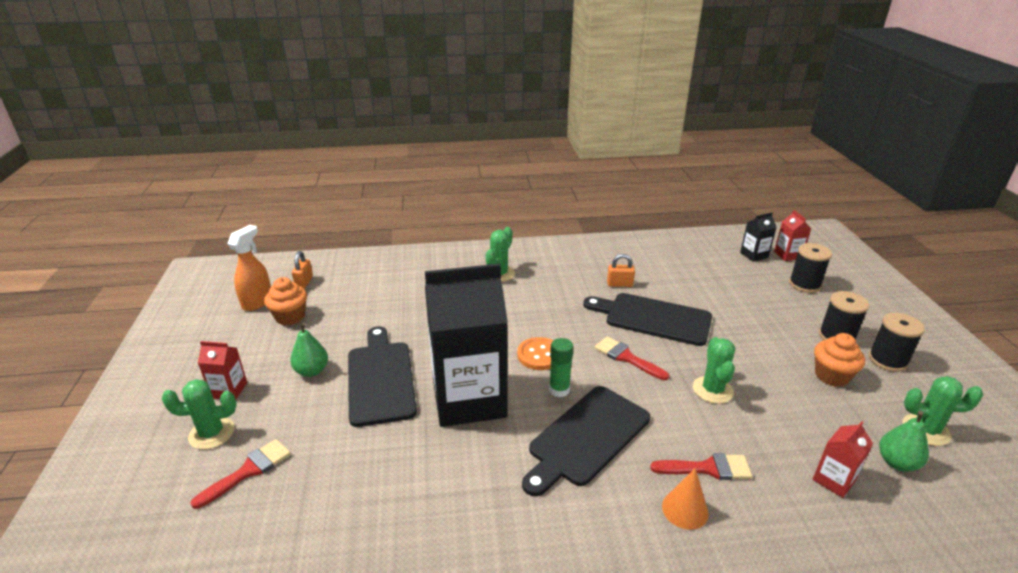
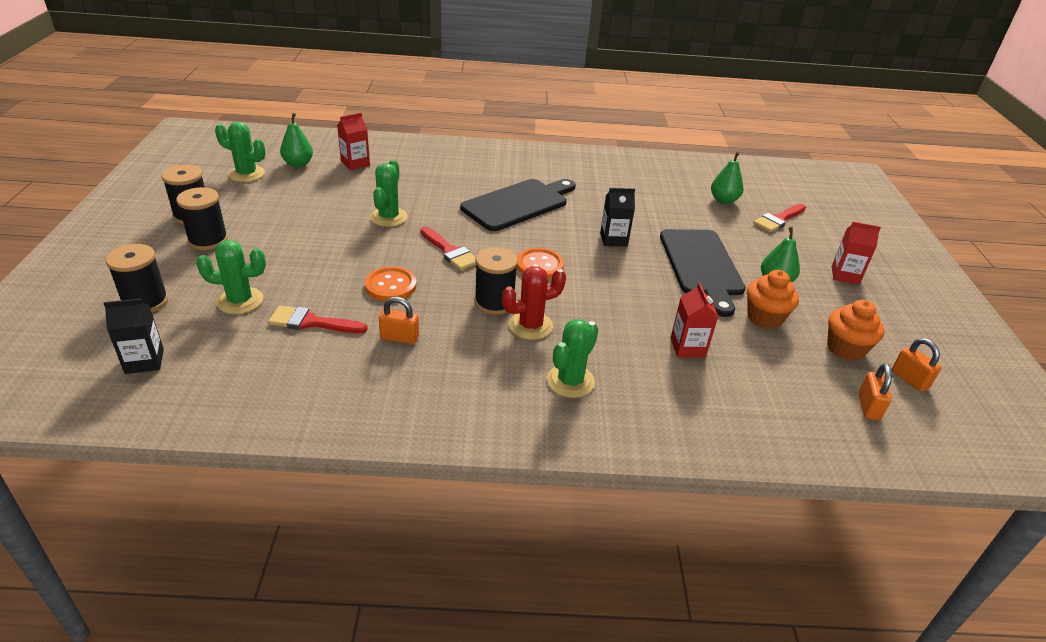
camera: 175 degrees left, 5 degrees up
(212, 433) = (829, 245): green cactus -> green cactus (240, 301)
(257, 301) = (909, 379): orange spray bottle -> orange padlock
(309, 500) = (723, 200): none -> green pear
(469, 399) = (613, 239): black carton -> black carton, size x0.41
(533, 303) = (530, 326): none -> red cactus
(559, 390) = (529, 235): green glue stick -> none
(566, 316) = (494, 302): none -> black spool
(653, 318) = (390, 286): black cutting board -> orange button
(685, 509) = (469, 166): orange cone -> none
(708, 468) = (437, 179): red brush -> red brush (311, 322)
(787, 255) = (91, 353): red carton -> red carton (687, 347)
(831, 376) = (266, 212): orange cupcake -> orange cupcake (764, 318)

